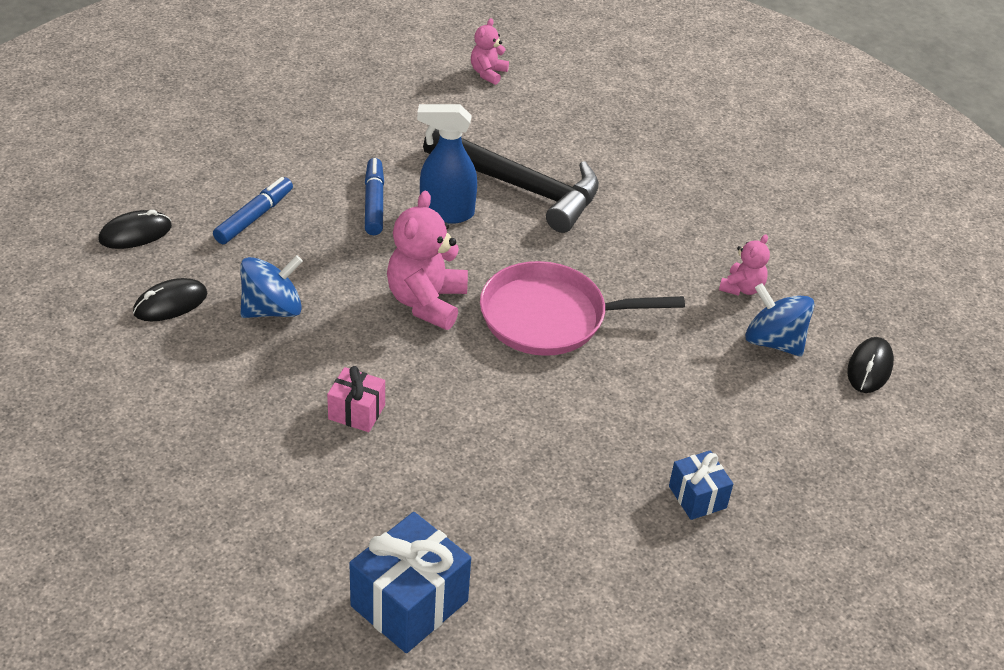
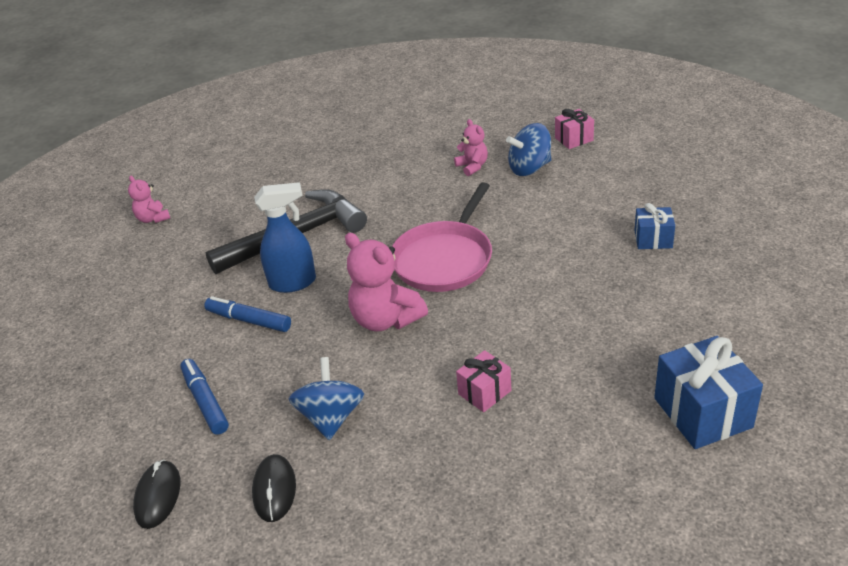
camera: 55 degrees left, 5 degrees down
(446, 213) = (293, 283): blue spray bottle -> blue spray bottle turned 135 degrees counterclockwise
(869, 368) = (574, 139): black mouse -> pink gift

